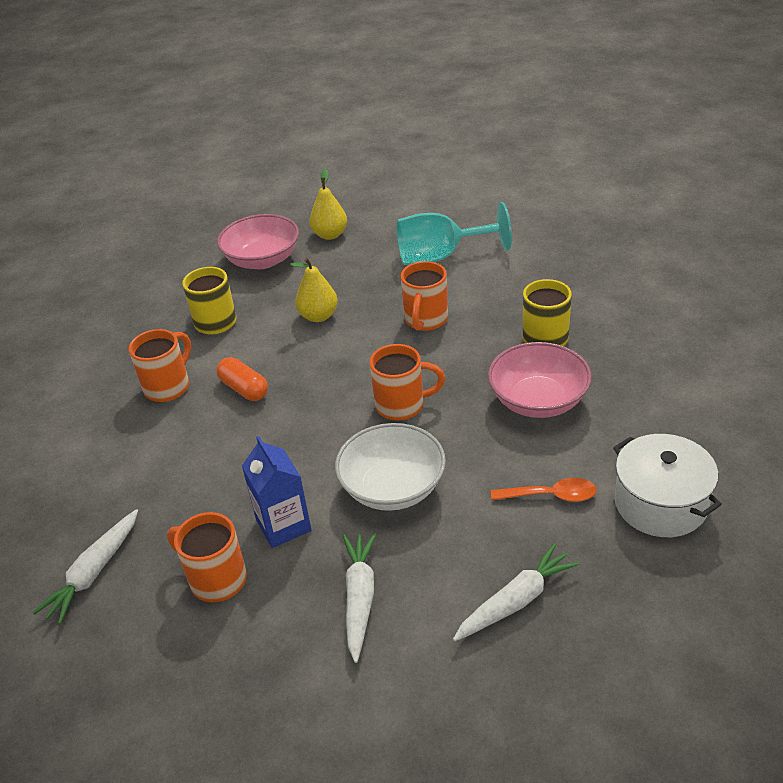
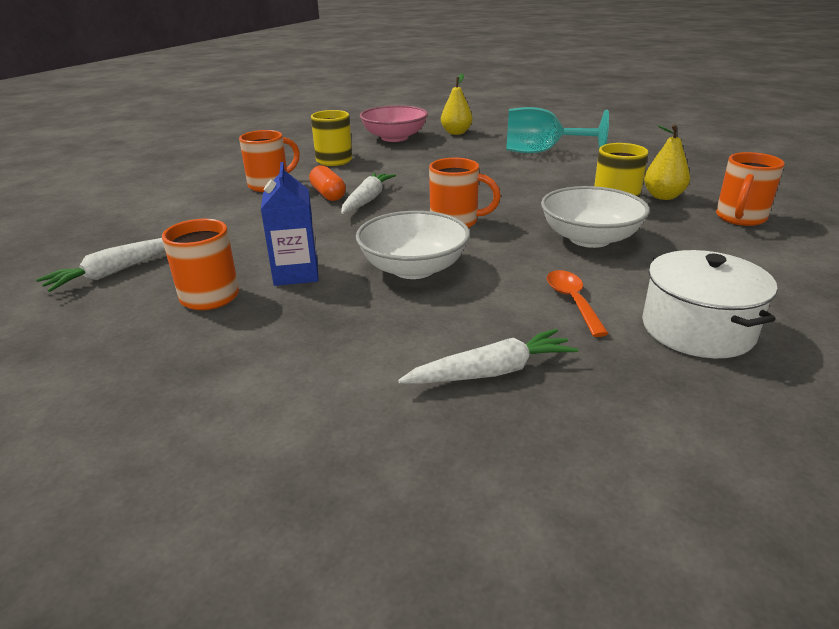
camera: 15 degrees right, 10 degrees down
(318, 316) = (418, 168): yellow pear -> yellow pear (663, 196)
(360, 598) = (328, 335): white carrot -> white carrot (367, 200)
(425, 320) = (508, 181): orange mug -> orange mug (740, 218)
(538, 400) = (589, 238): pink bowl -> white bowl
(551, 496) = (572, 301): orange spoon -> orange spoon turned 120 degrees counterclockwise

